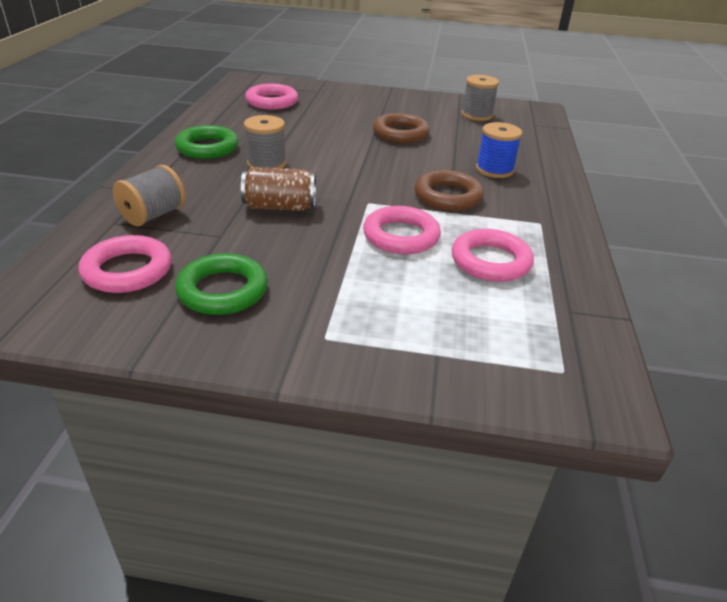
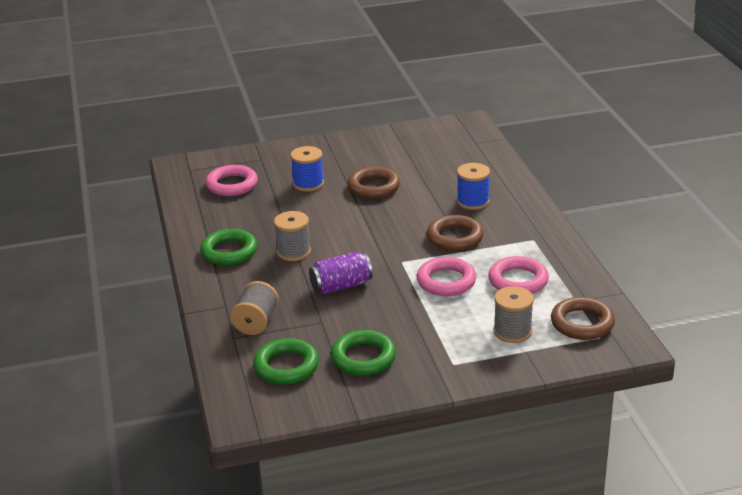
camera: 20 degrees left, 5 degrees down
(127, 270) = (286, 366): pink ring -> green ring
(280, 207) = (341, 286): brown can -> purple can
(340, 116) = (308, 184): none -> blue spool
(476, 115) = (421, 146): grey spool -> grey spool (512, 331)
(546, 342) = (582, 323): none -> brown ring

